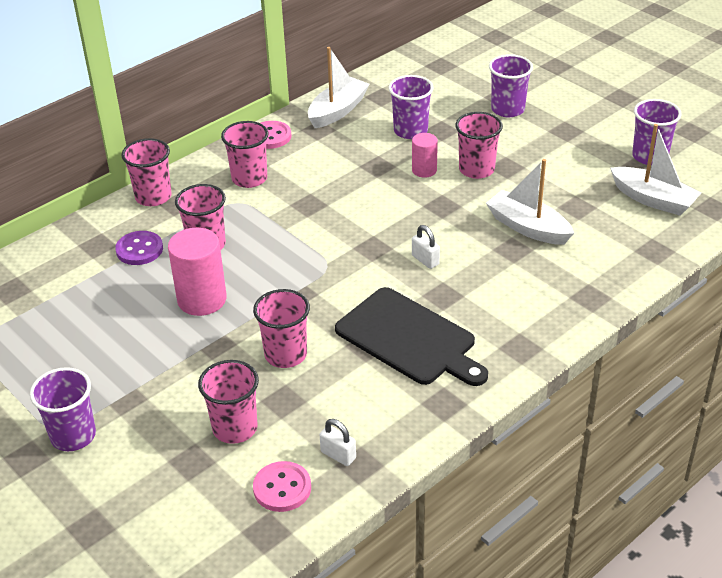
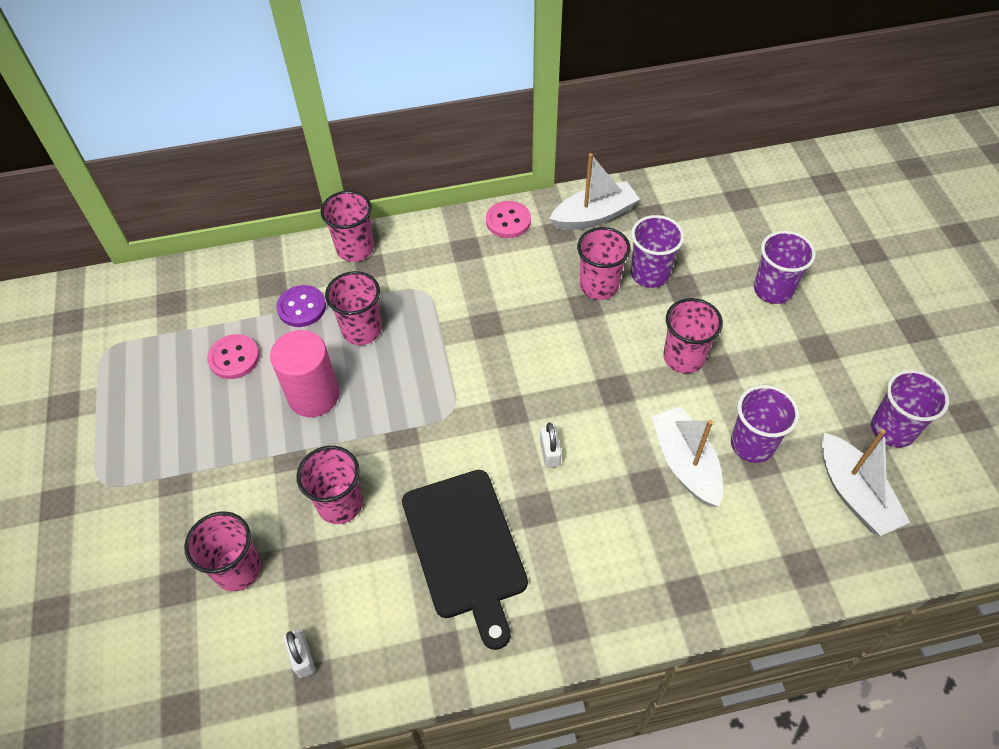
camera: 30 degrees right, 15 degrees up
(73, 436) = (107, 499): purple cup -> purple cup (752, 444)
(249, 179) = (453, 266): pink cup -> pink cup (599, 286)
(282, 488) = (228, 668): pink button -> pink button (234, 358)
(424, 170) = (628, 333): pink cylinder -> none

